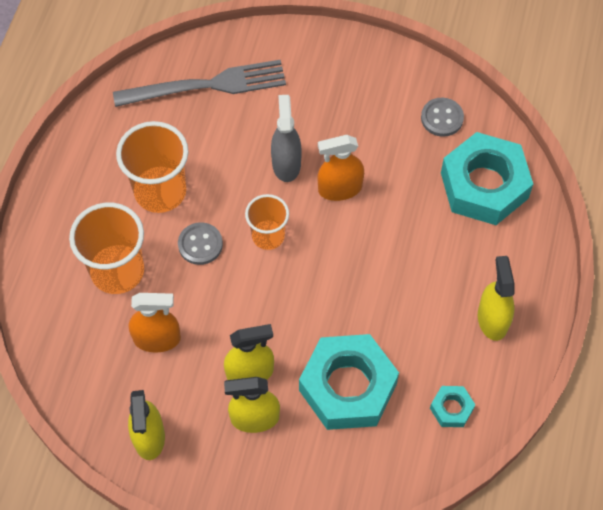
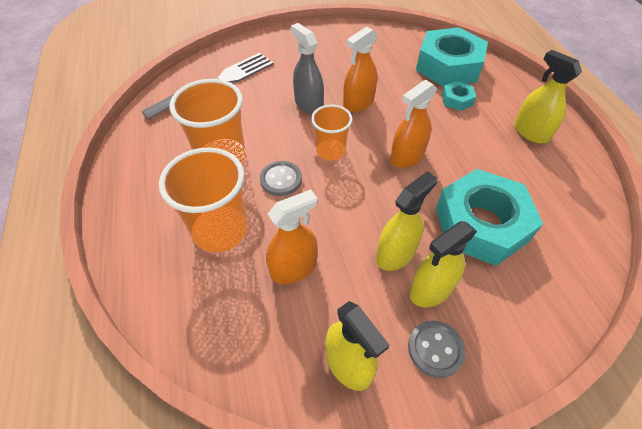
camera: 30 degrees left, 10 degrees down
(338, 281) = (407, 157): none -> orange spray bottle
(442, 118) = (390, 45): grey button -> grey button (435, 349)
(451, 408) = (566, 200): turquoise nut -> turquoise nut (457, 100)

